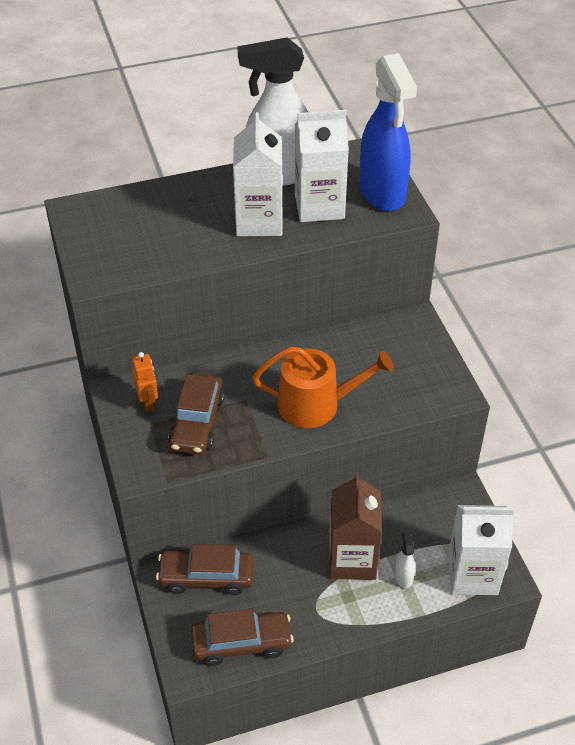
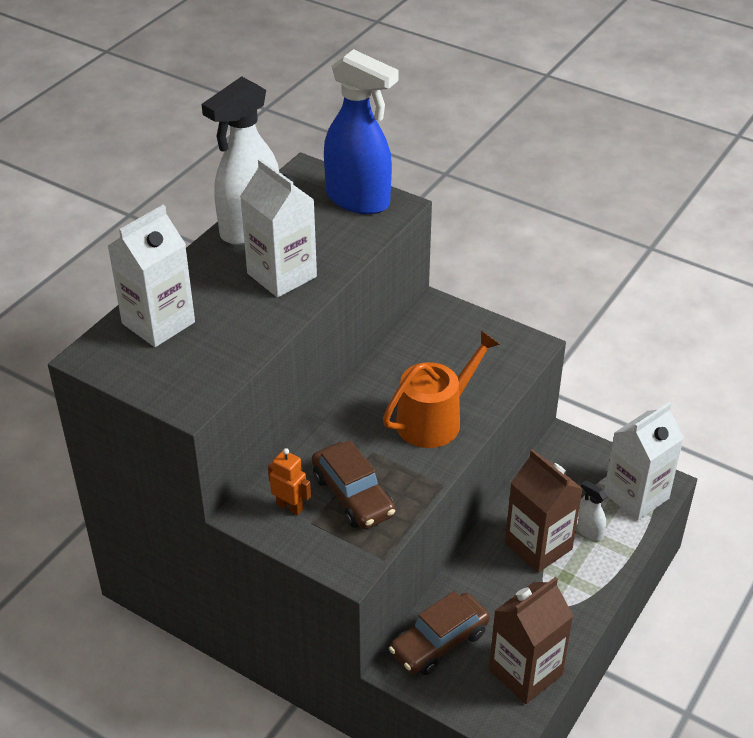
camera: 40 degrees left, 5 degrees down
(241, 643) = (525, 672): brown car -> brown carton
(319, 206) = (318, 236): white carton -> white carton (158, 323)

